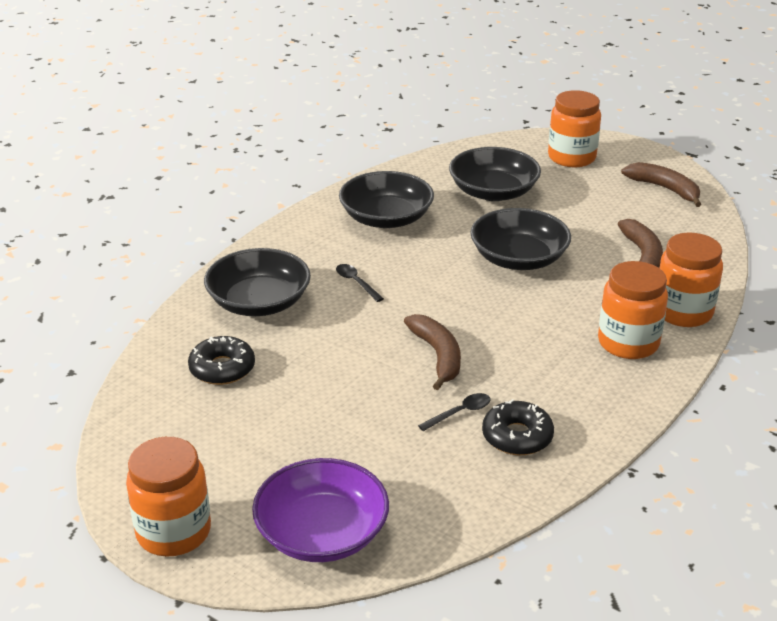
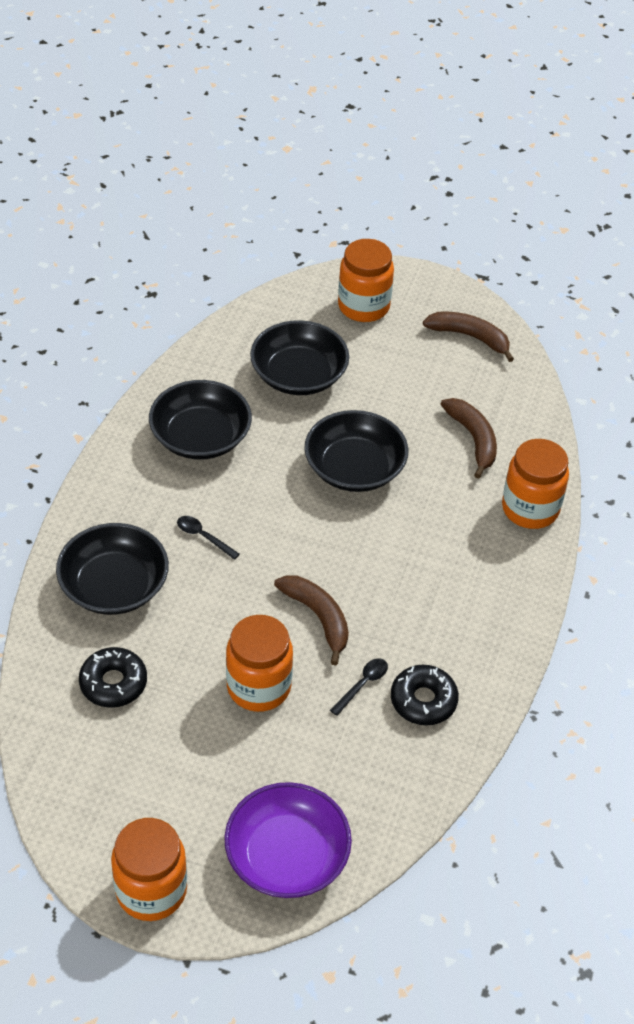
camera: 20 degrees left, 15 degrees up
(628, 343) = (490, 560): orange jar -> orange jar (258, 687)

